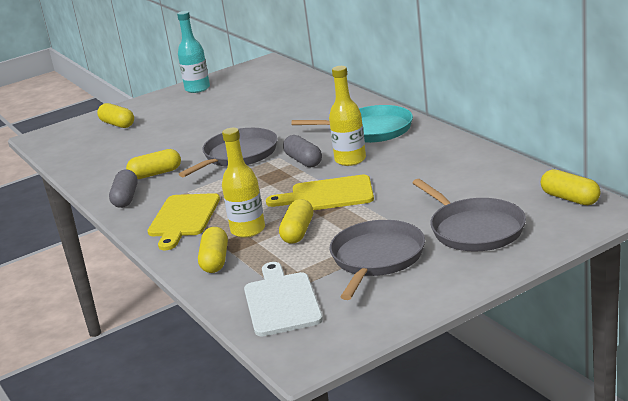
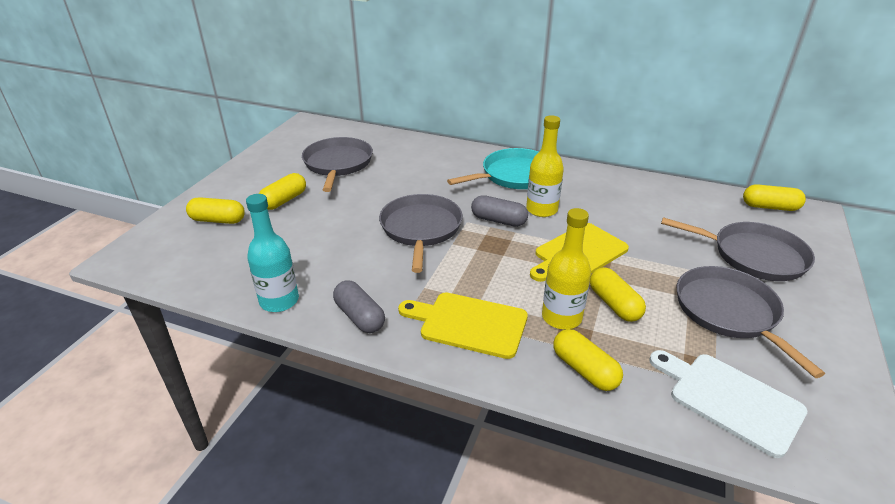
camera: 40 degrees left, 10 degrees up
(155, 174) = (354, 273): yellow capsule -> yellow capsule (284, 200)
(183, 218) = (469, 324): yellow cutting board -> yellow cutting board turned 135 degrees clockwise
(197, 89) = (266, 161): turquoise bottle -> turquoise bottle (279, 301)
(244, 99) = (338, 164): none -> grey pan

